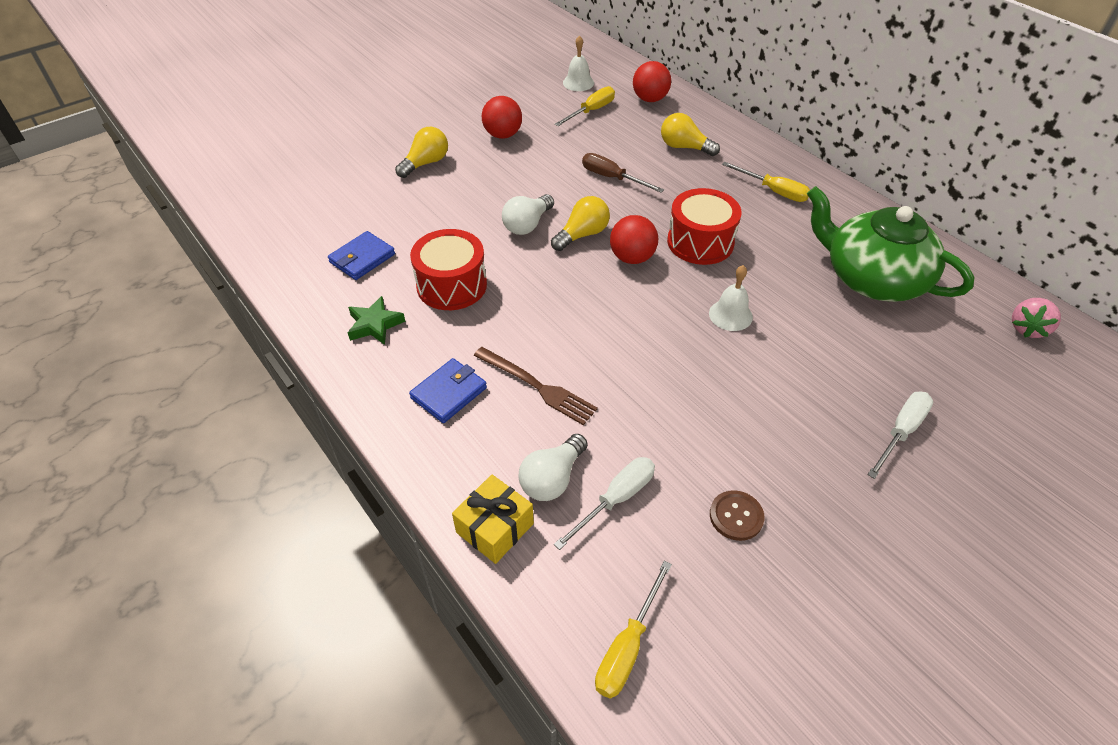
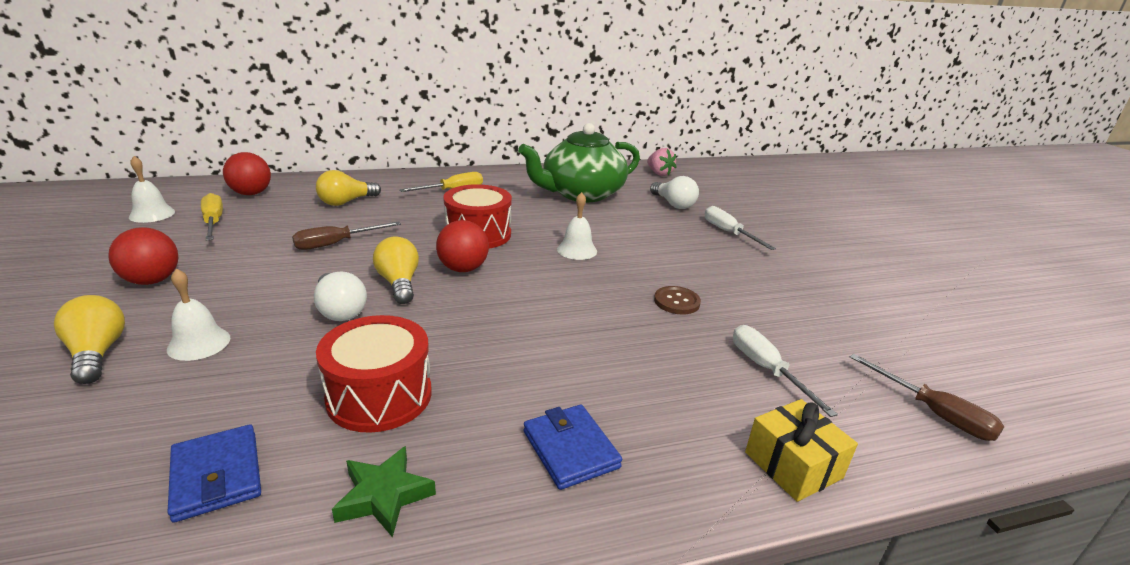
camera: 70 degrees left, 20 degrees down
(456, 190) = (199, 343): none -> white bell
(537, 387) = (600, 376): brown fork -> none
(552, 479) = (732, 402): white light bulb -> white light bulb (673, 204)
(627, 647) = (934, 413): yellow screwdriver -> brown screwdriver
(736, 516) = (794, 316): brown button -> brown button (676, 302)

